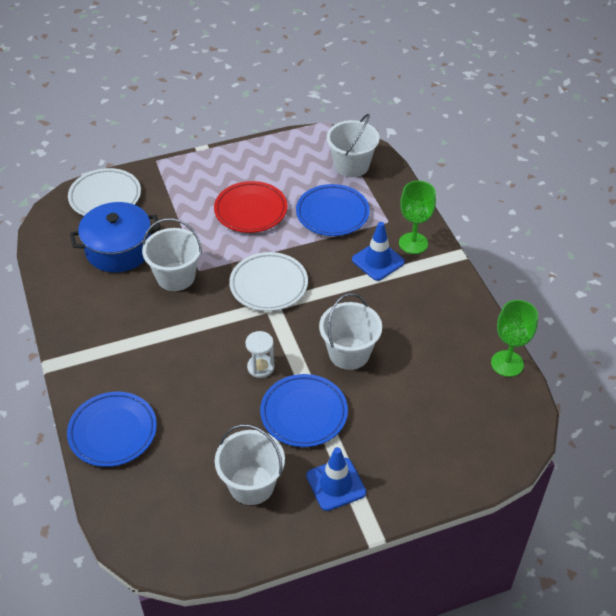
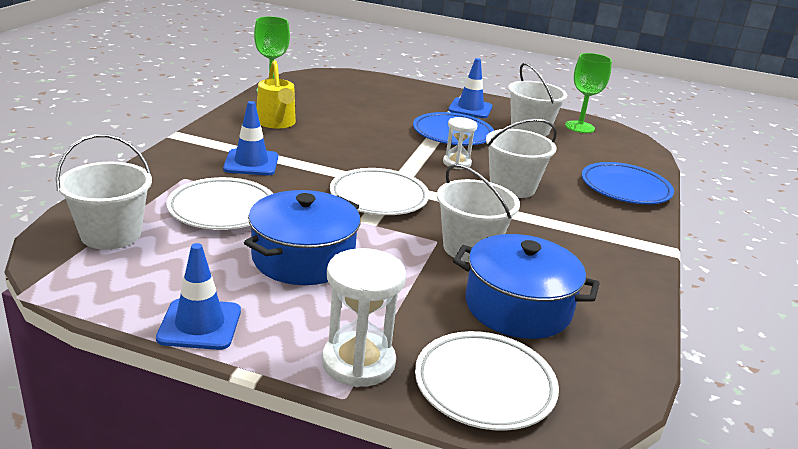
camera: 145 degrees left, 20 degrees down
(165, 176) = (358, 362): none -> white hourglass
(246, 153) = (199, 325): none -> blue traffic cone
(251, 210) = (303, 258): red plate -> blue pot
(332, 213) = (222, 209): blue plate -> white plate
(349, 353) = (373, 138): white bucket -> white bucket (512, 187)
(413, 243) = (197, 156): green goblet -> green goblet (579, 127)
(432, 318) = (277, 123): none -> yellow watering can

